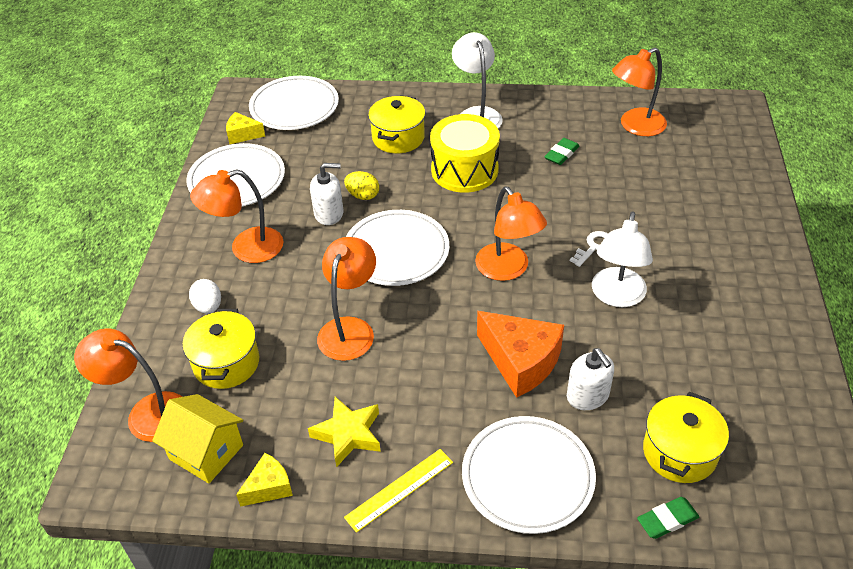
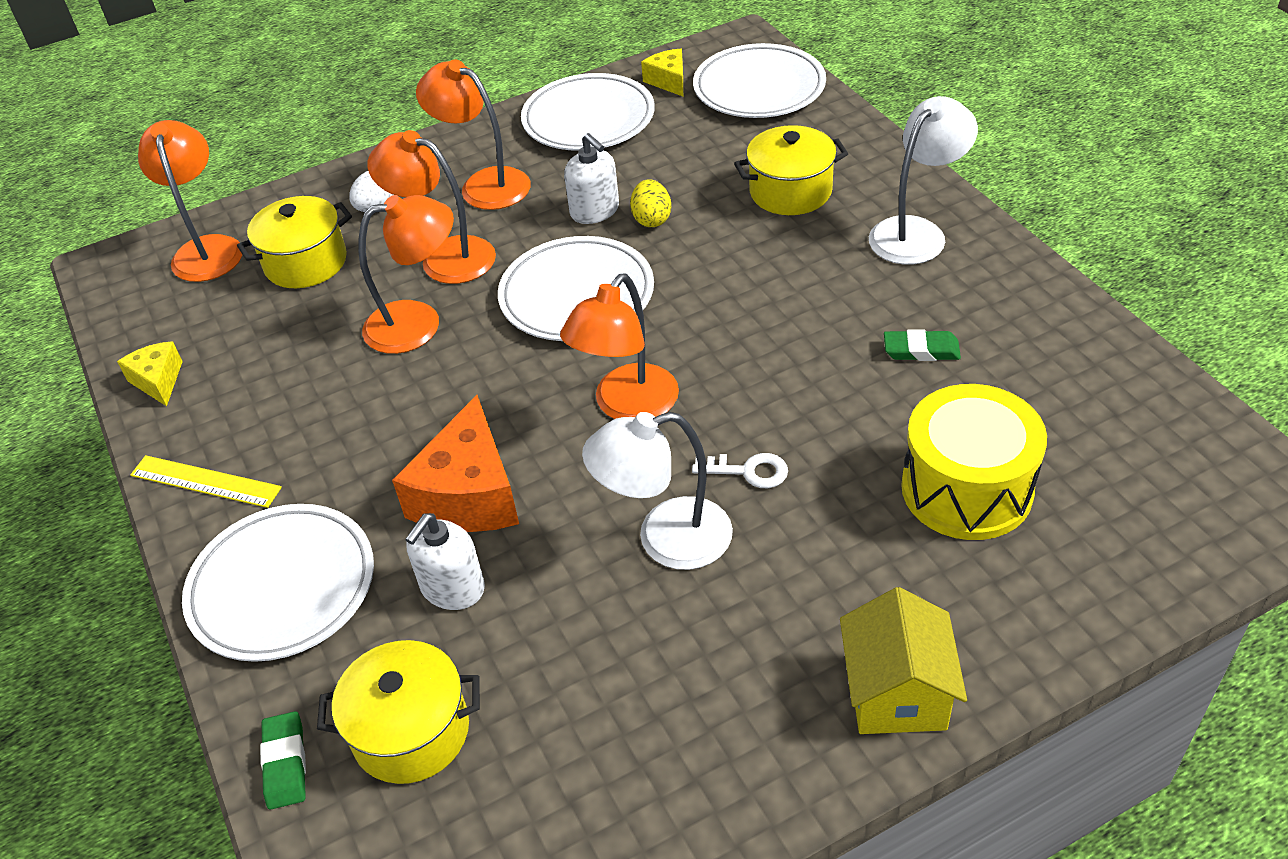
camera: 60 degrees right, 0 degrees up
(206, 452) = (180, 314): yellow house -> yellow house (896, 693)
(269, 487) = (158, 381): yellow cheese -> yellow cheese turned 135 degrees counterclockwise
(348, 434) = (261, 402): yellow star -> none
(464, 170) = (787, 277): yellow drum -> yellow drum (966, 489)
(635, 126) = (1080, 399): orange lamp -> orange lamp (445, 256)
(667, 520) = (285, 763): green eraser -> green eraser turned 45 degrees clockwise

